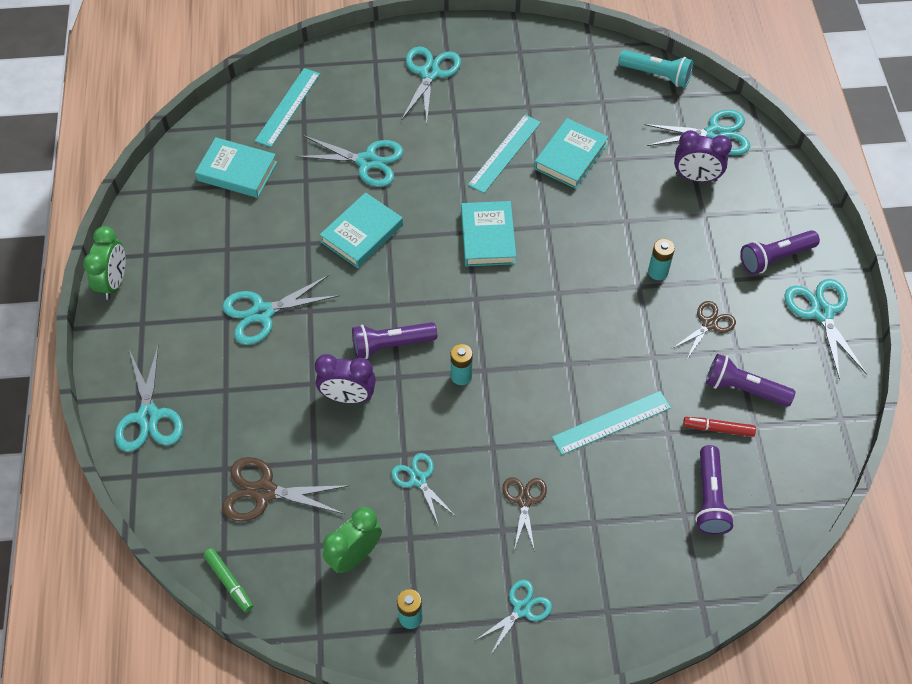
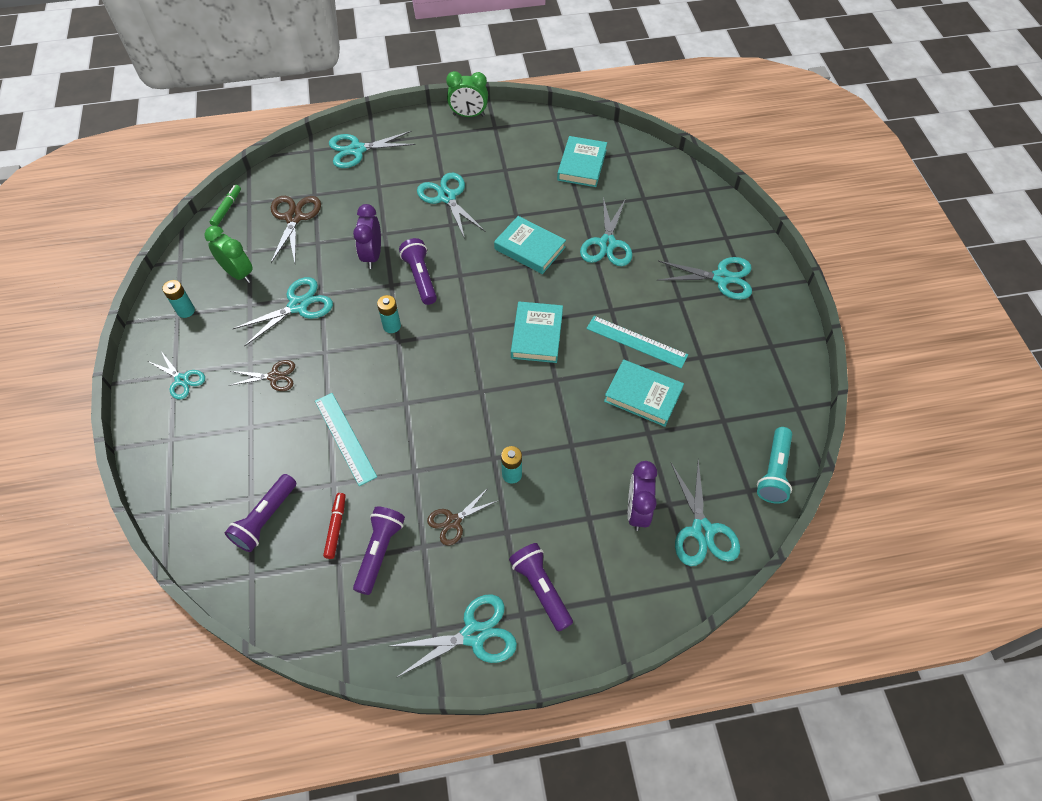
camera: 85 degrees right, 0 degrees up
(229, 582) = (227, 208): green marker -> green marker turned 150 degrees clockwise
(288, 107) = (656, 186): turquoise ruler -> none
(418, 479) = (298, 306): turquoise scissors -> turquoise scissors, size x1.57
(488, 237) = (537, 335): turquoise book -> turquoise book turned 75 degrees counterclockwise
(709, 324) = (453, 521): brown scissors -> brown scissors turned 105 degrees clockwise
(709, 498) = (265, 518): purple flashlight -> purple flashlight turned 60 degrees counterclockwise

